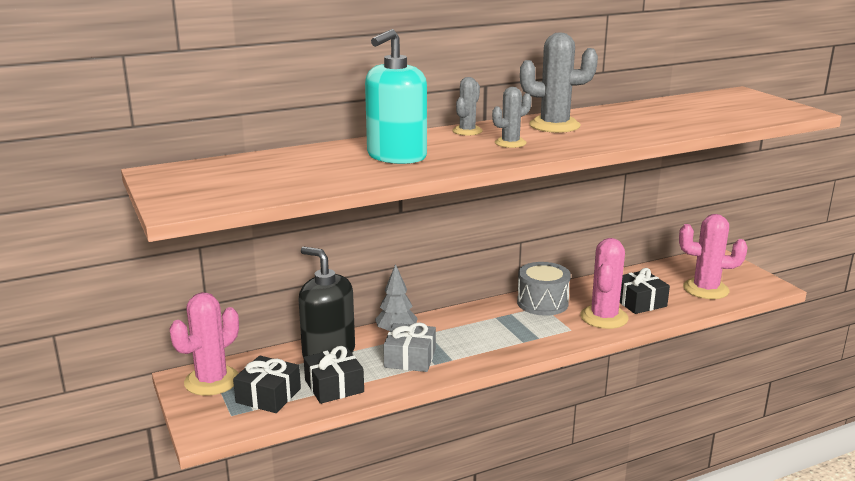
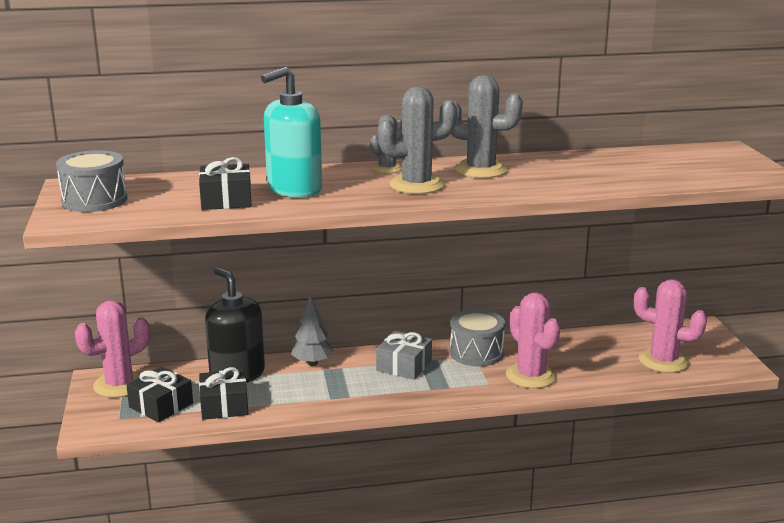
camera: 15 degrees right, 0 degrees up
(197, 184) = (94, 200): none -> grey drum
(410, 358) = (310, 389): grey gift -> grey gift (404, 365)
(510, 143) = (416, 185): grey cactus -> grey cactus, size x1.72
(604, 317) = (530, 376): pink cactus -> pink cactus turned 60 degrees counterclockwise
(639, 302) = (580, 365): black gift -> black gift (226, 200)

